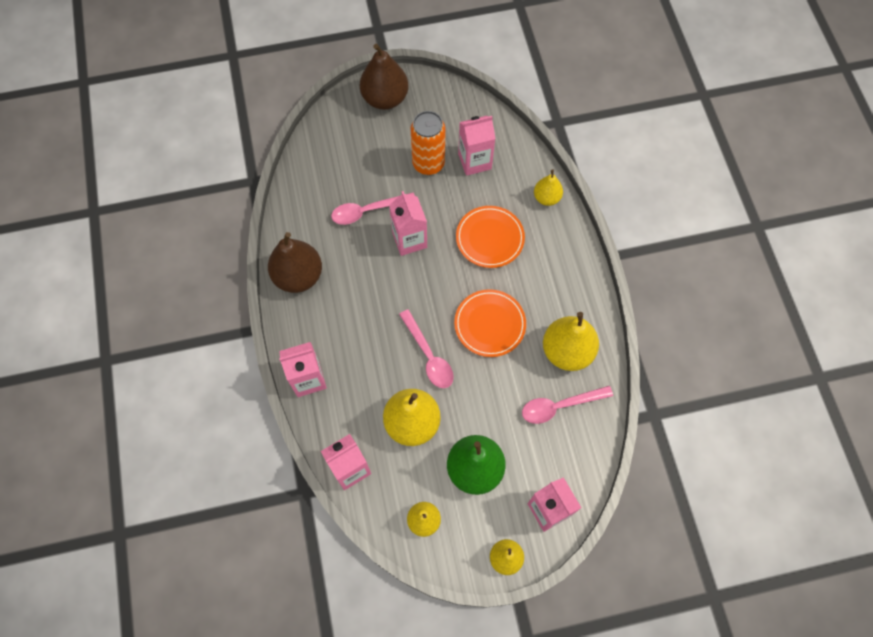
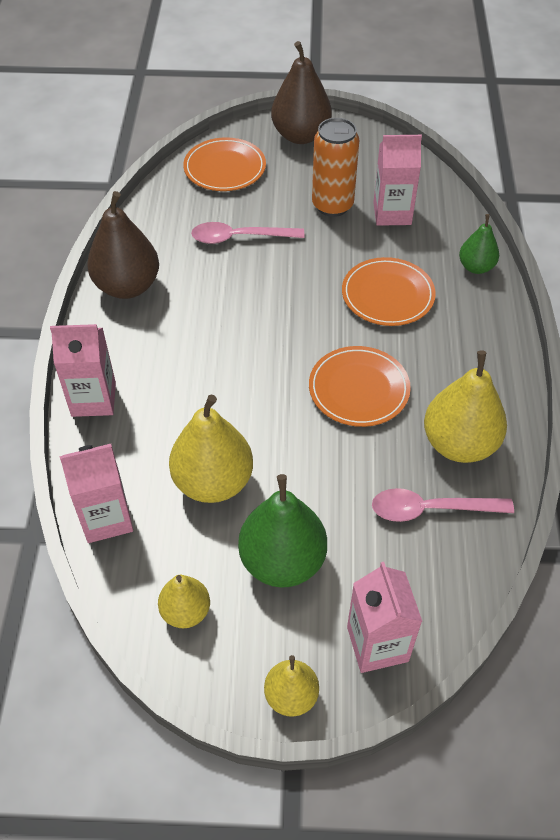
camera: 15 degrees right, 15 degrees down
(335, 145) = (225, 168): none -> orange plate
(409, 240) = (282, 277): pink carton -> none
(428, 356) = (263, 407): pink spoon -> none
(546, 198) = (476, 267): yellow pear -> green pear

